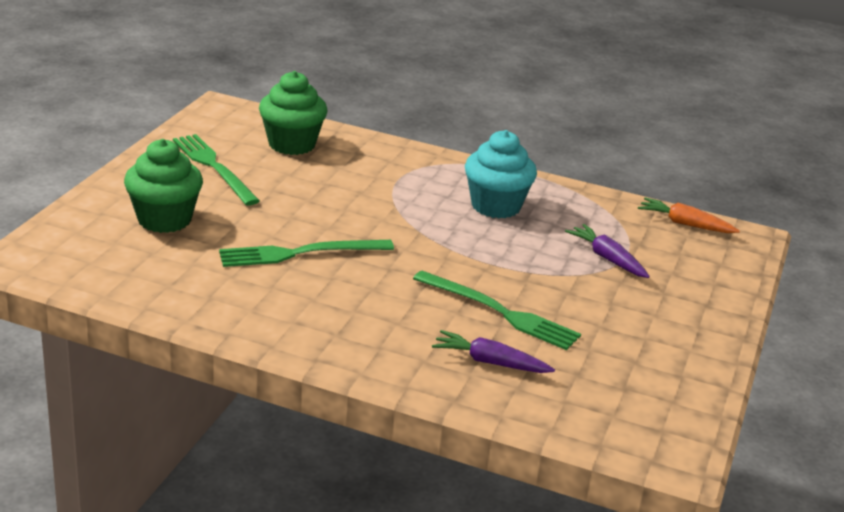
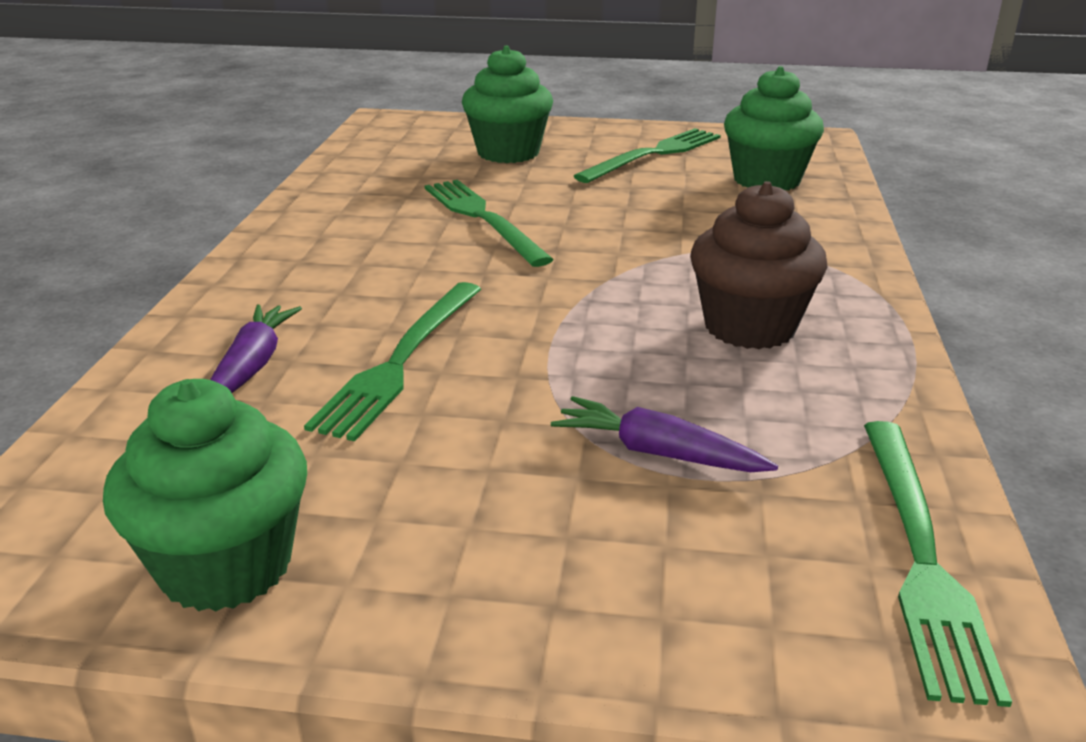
camera: 80 degrees right, 0 degrees up
(496, 206) = (749, 327): turquoise cupcake -> brown cupcake
(607, 258) = (658, 453): purple carrot -> purple carrot turned 105 degrees counterclockwise
(676, 380) = (226, 566): none -> green cupcake
(685, 224) = (921, 556): orange carrot -> green fork

